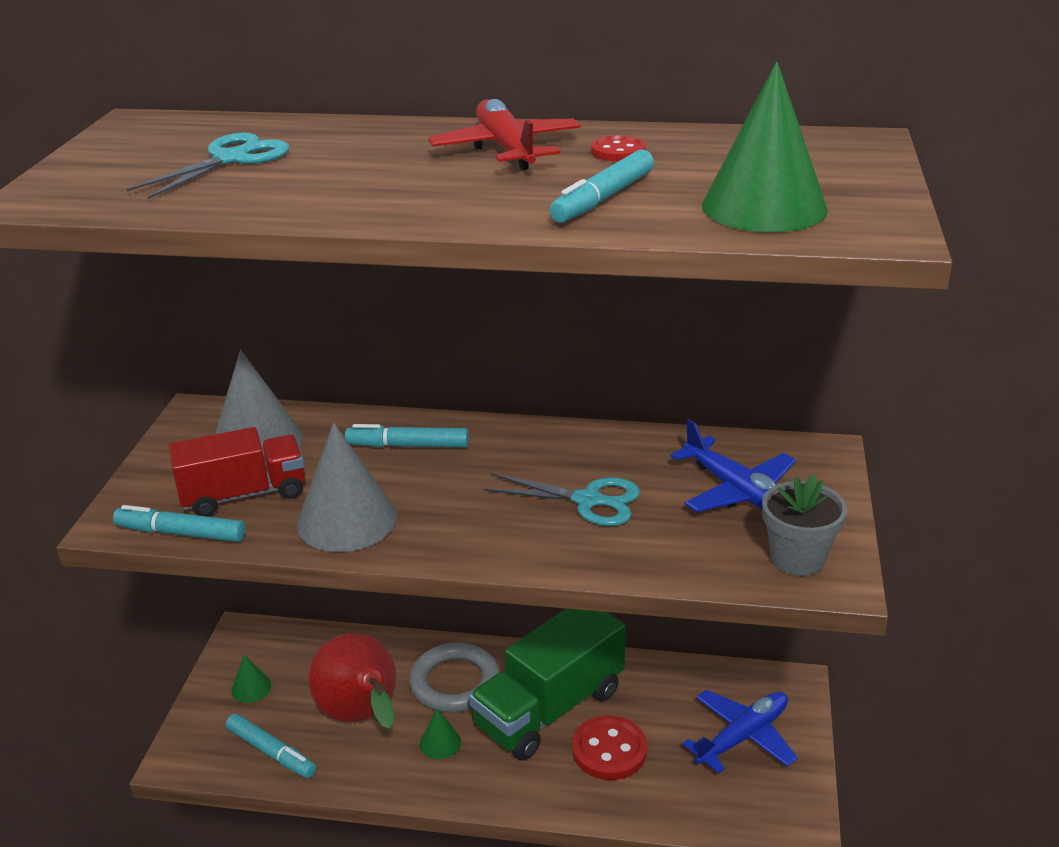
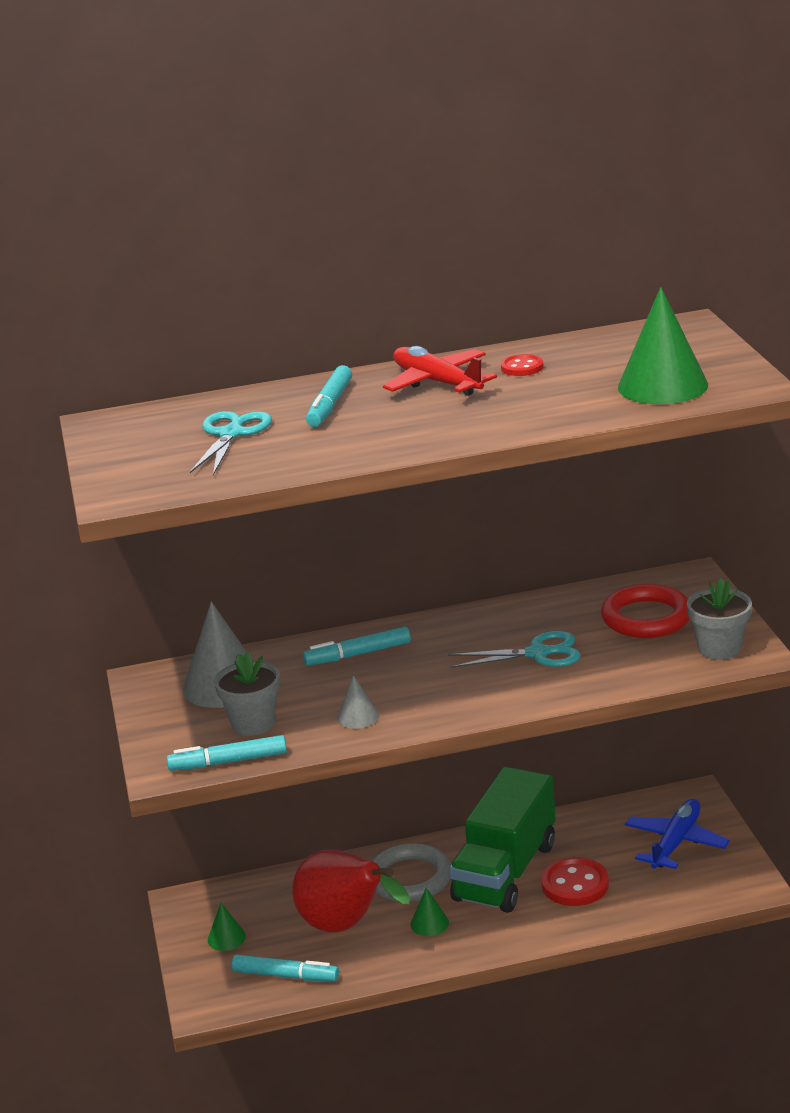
camera: 20 degrees left, 5 degrees down
(244, 495) = (253, 723): red truck -> grey flower pot
(347, 520) = (358, 717): grey cone -> grey cone, size x0.49
(603, 199) = (548, 403): turquoise marker -> turquoise marker (330, 405)
(738, 492) = (646, 618): blue plane -> red ring

